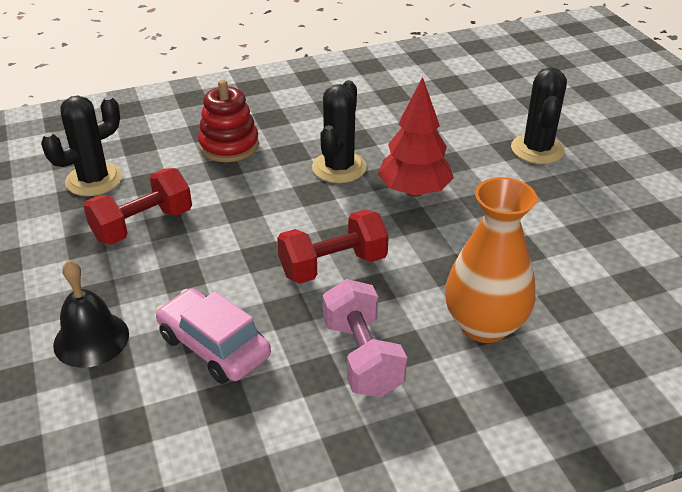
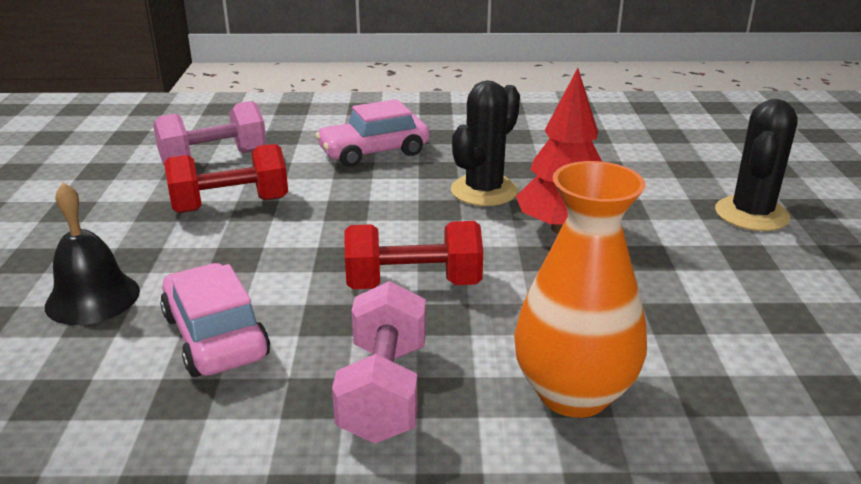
camera: 20 degrees right, 10 degrees down
(94, 180) = (214, 158): black cactus -> pink dumbbell
(229, 146) = (374, 152): red stacking toy -> pink car

